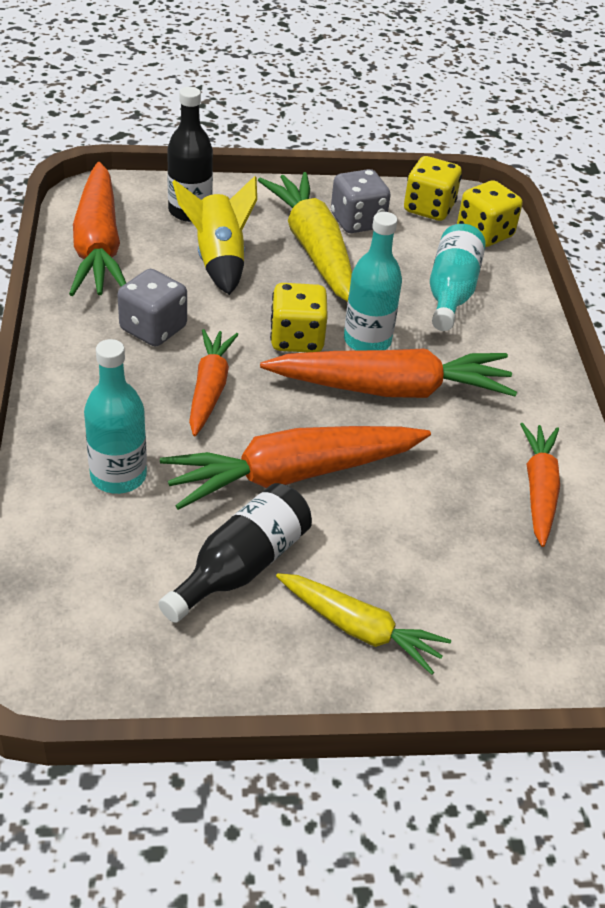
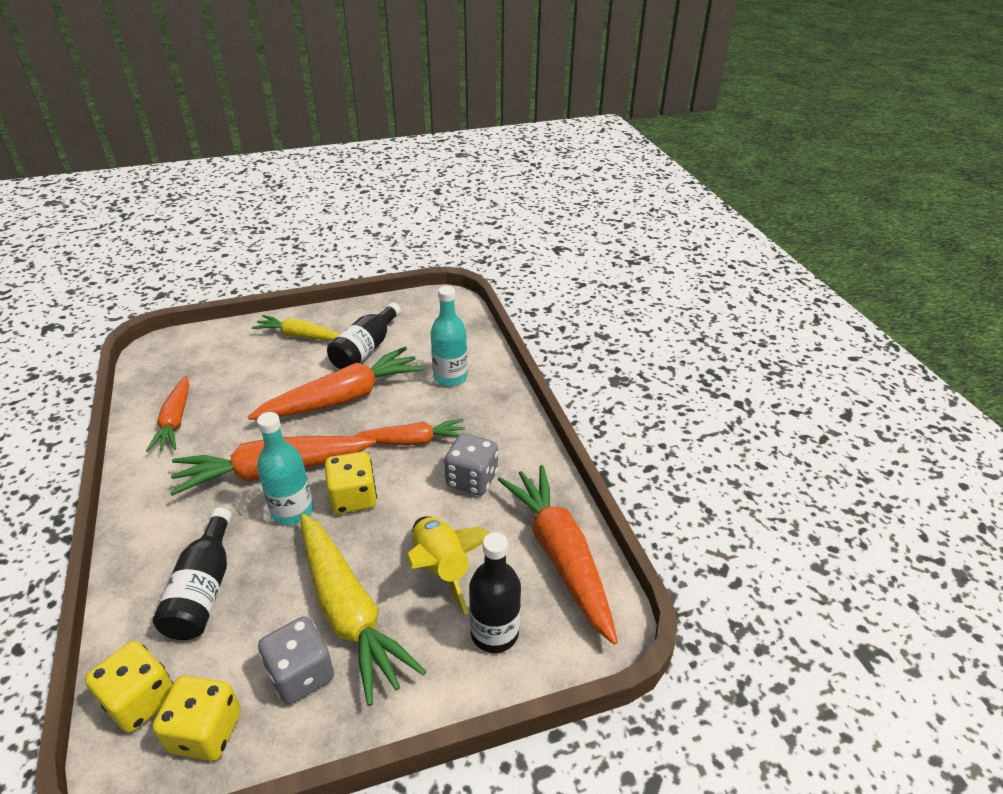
camera: 170 degrees right, 5 degrees down
(210, 389) = (412, 441): orange carrot -> orange carrot turned 90 degrees counterclockwise
(451, 292) = (203, 590): turquoise bottle -> black bottle

